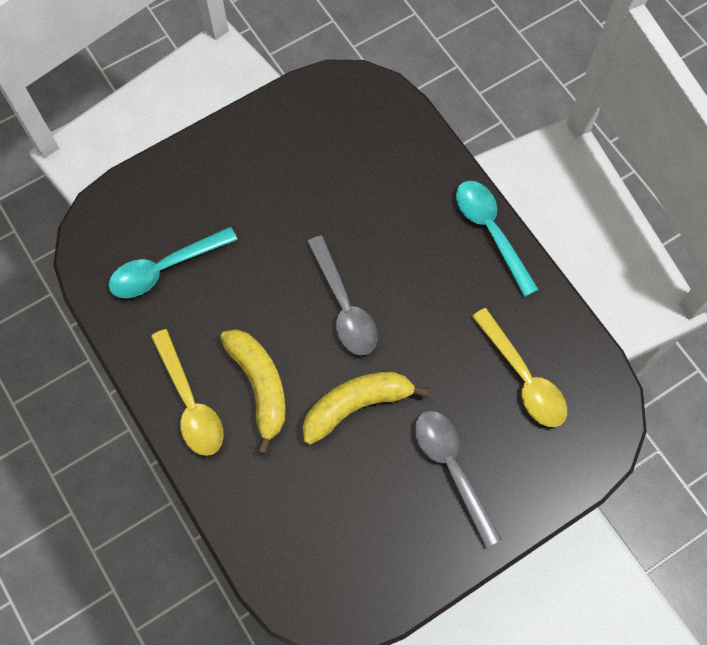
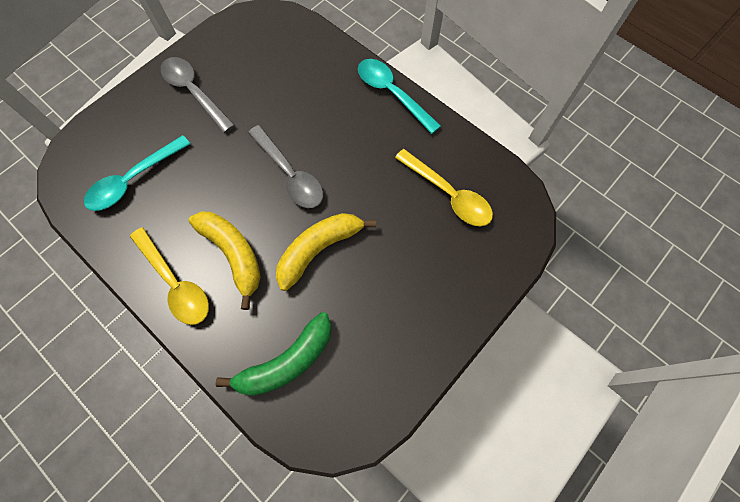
camera: 15 degrees left, 0 degrees up
(293, 522) = (287, 361): none -> green banana
(452, 469) = (411, 281): grey spoon -> grey spoon (194, 92)

